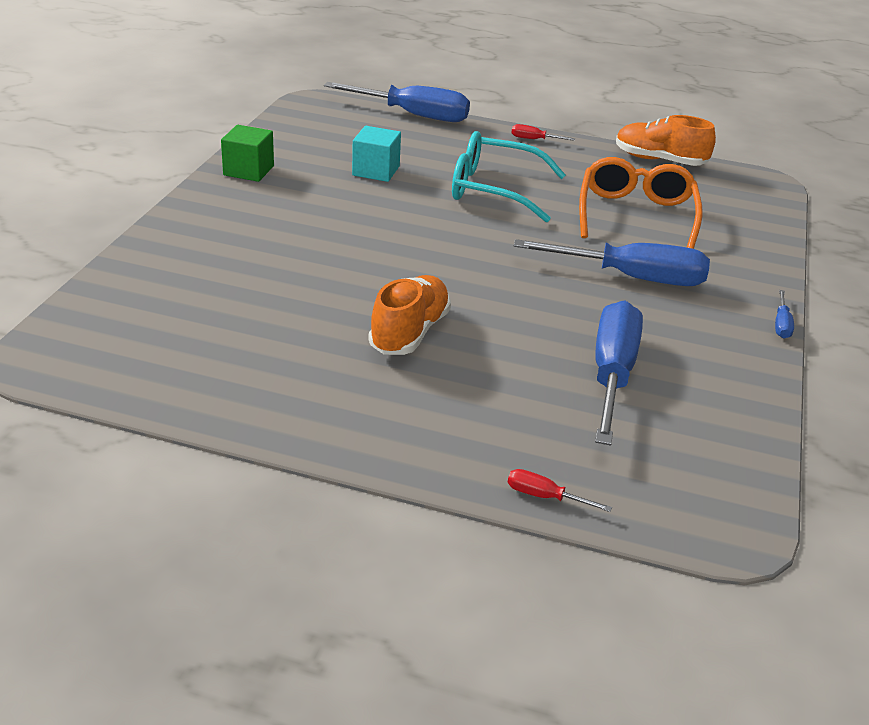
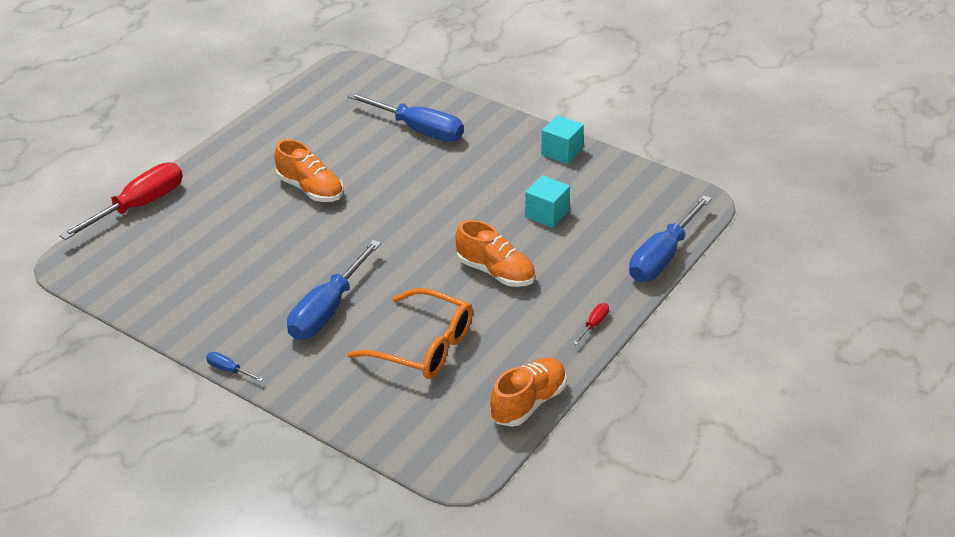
camera: 110 degrees right, 5 degrees up
(248, 170) = (561, 152): green cube -> turquoise cube
(493, 189) = (495, 272): turquoise glasses -> orange shoe
(545, 497) = (138, 206): red screwdriver -> red screwdriver, size x2.43
(612, 375) = (221, 262): blue screwdriver -> blue screwdriver (418, 130)

